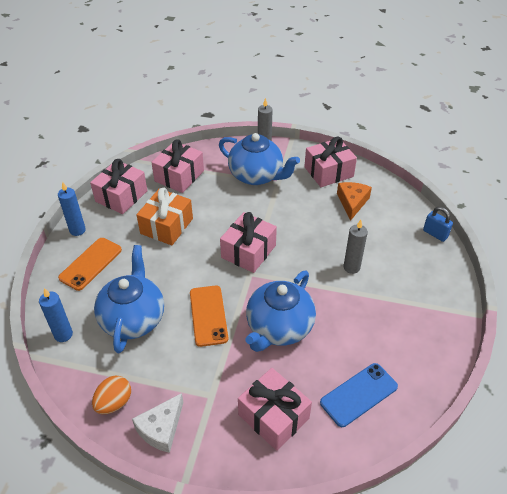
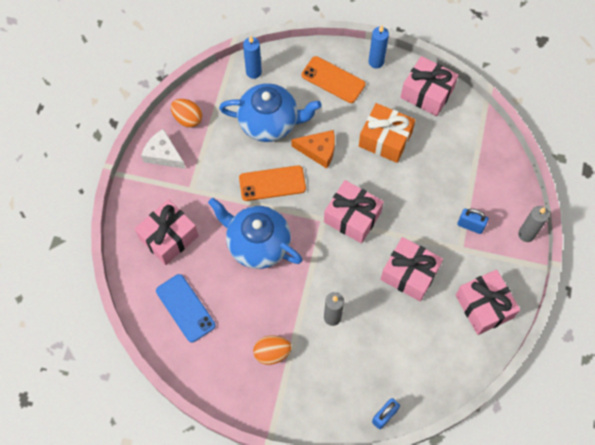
camera: 90 degrees right, 20 degrees up
(179, 176) = (463, 145): pink gift -> pink gift (409, 274)
(257, 175) = (470, 225): blue teapot -> blue padlock
(352, 202) = (431, 328): orange cheese -> orange cheese (318, 151)
(395, 314) = (272, 353): none -> orange egg

